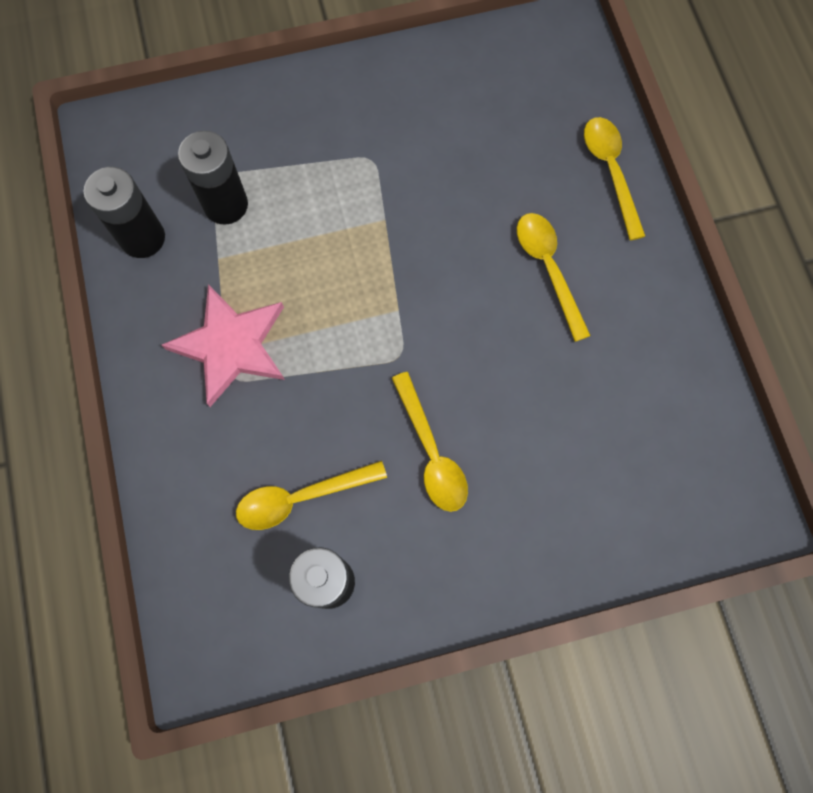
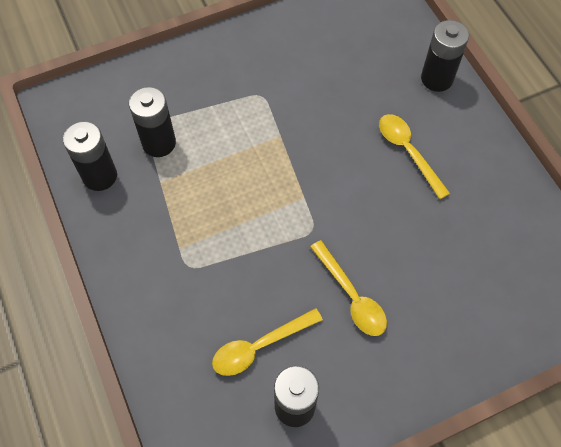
camera: 10 degrees left, 10 degrees down
(231, 345) = (182, 243): pink star -> none
(610, 172) = (437, 79): yellow spoon -> black battery

